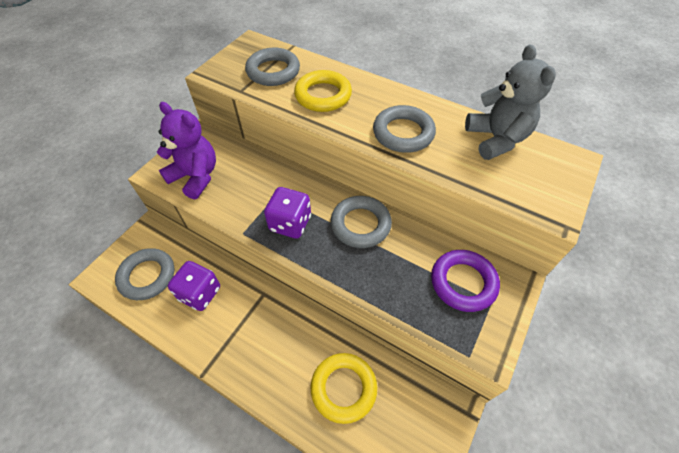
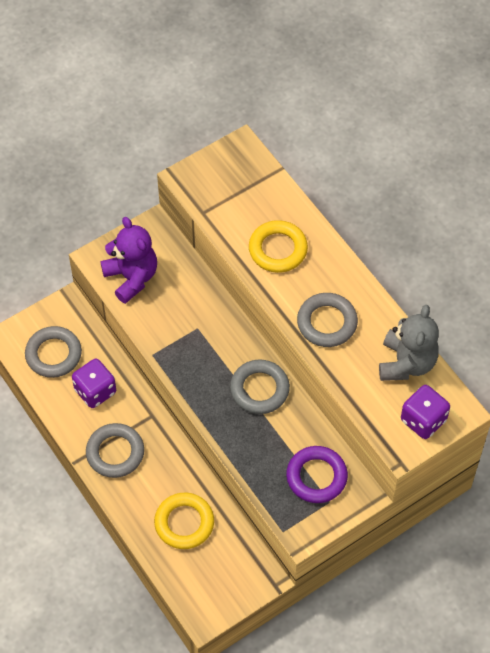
camera: 25 degrees right, 5 degrees up
(273, 71) = (245, 199): grey ring -> grey ring (115, 453)
(290, 223) = (197, 362): purple dice -> purple dice (423, 420)

